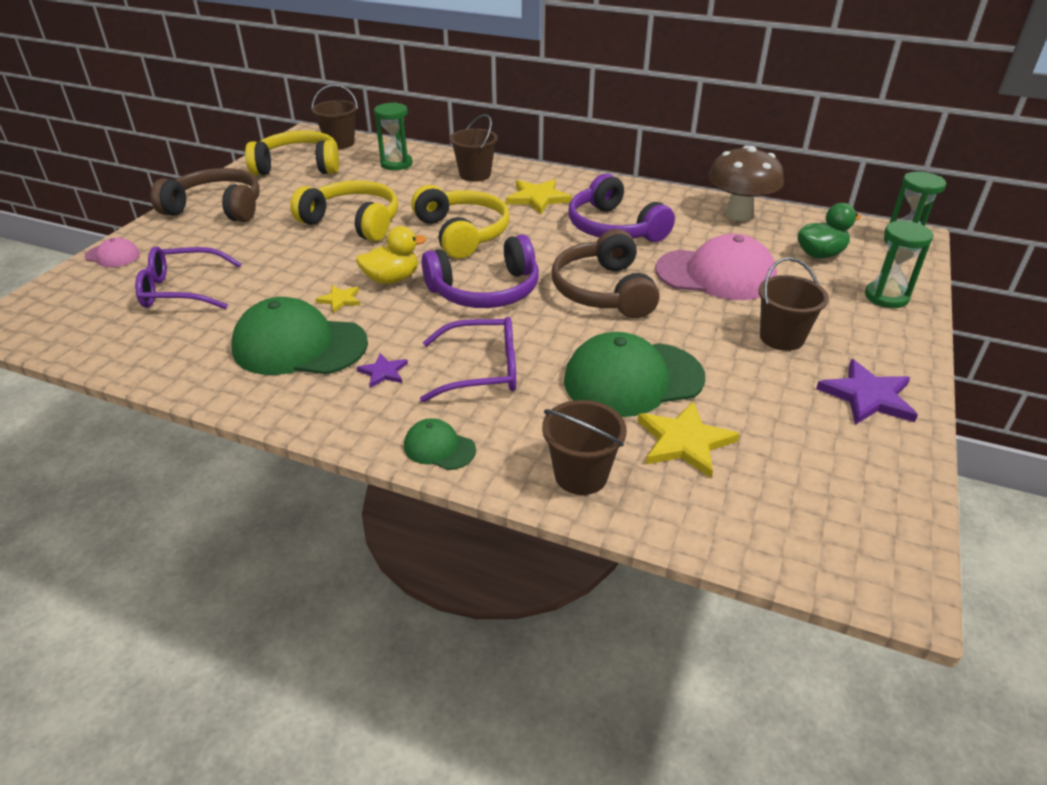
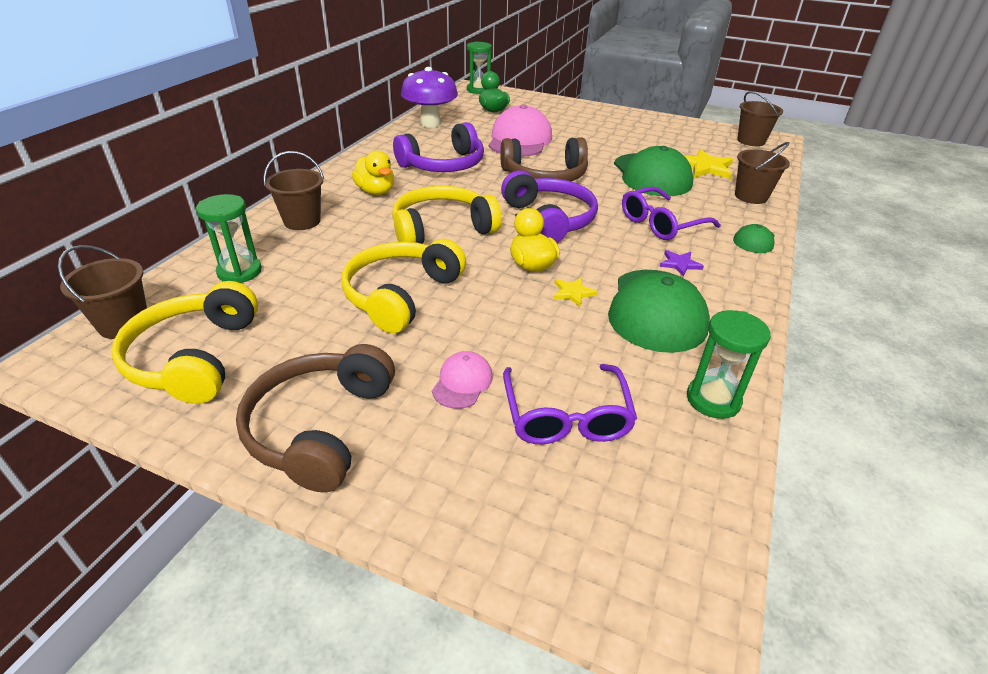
camera: 90 degrees left, 0 degrees up
(113, 255) = (467, 527): pink cap -> pink cap (462, 382)
(482, 370) = (661, 223): purple glasses -> purple glasses turned 120 degrees counterclockwise
(538, 198) = (376, 191): yellow star -> yellow duck
(738, 214) = (430, 123): brown mushroom -> purple mushroom
(781, 338) = (593, 133): brown bucket -> brown bucket (751, 141)
(867, 396) = (644, 123): purple star -> none
(886, 297) = (544, 104): green hourglass -> green hourglass (713, 399)

